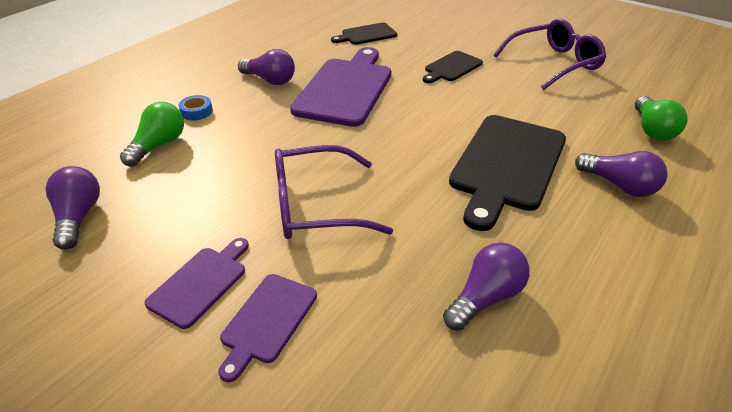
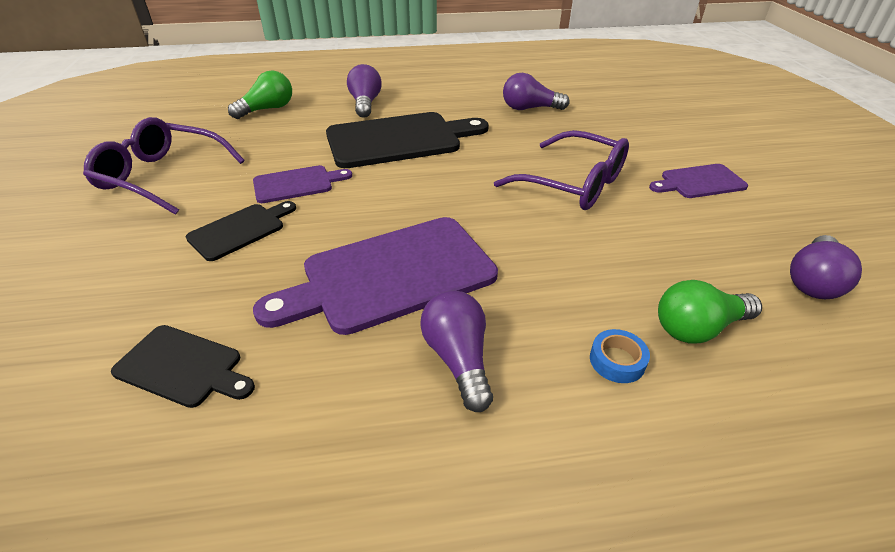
camera: 135 degrees left, 0 degrees up
(267, 321) = (663, 149): purple cutting board -> purple cutting board (297, 184)
(452, 67) = (240, 230): black cutting board -> black cutting board turned 45 degrees counterclockwise

